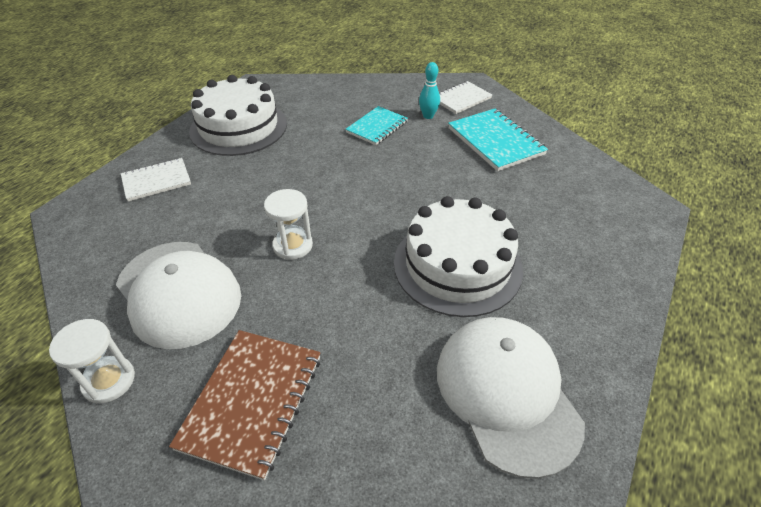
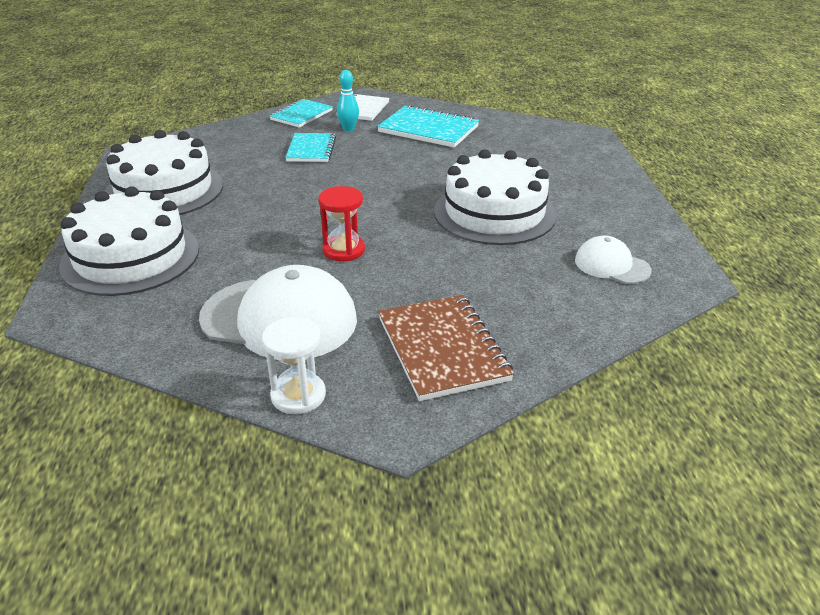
camera: 35 degrees left, 10 degrees down
(156, 181) = (130, 257): white notebook -> white cake
(293, 245) = (343, 250): white hourglass -> red hourglass
(406, 88) = (301, 115): none -> turquoise notebook
(506, 393) = (612, 265): white cap -> white cap, size x0.53

